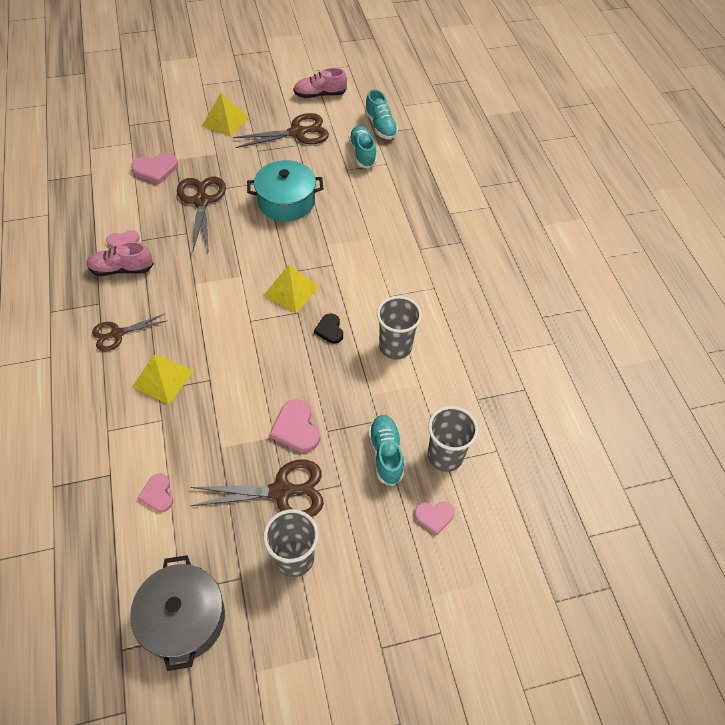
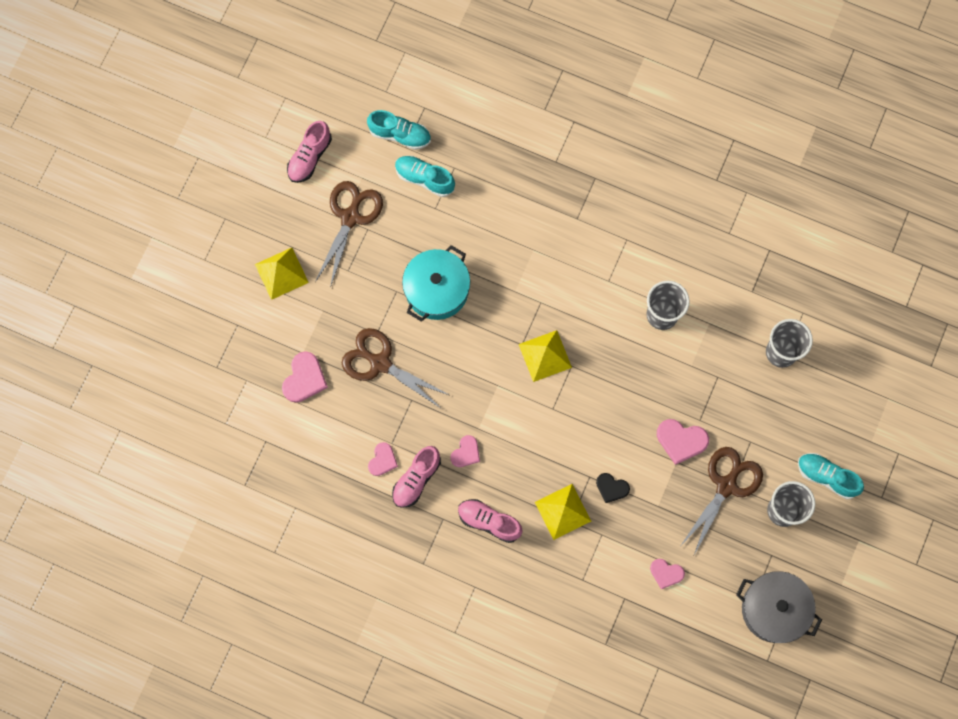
camera: 50 degrees left, 20 degrees up
(117, 334) = (489, 522): brown scissors -> pink shoe
(330, 330) = (608, 353): black heart -> black heart (611, 488)
(386, 453) = (749, 392): turquoise shoe -> turquoise shoe (826, 477)
(434, 516) = (820, 396): pink heart -> pink heart (466, 453)

